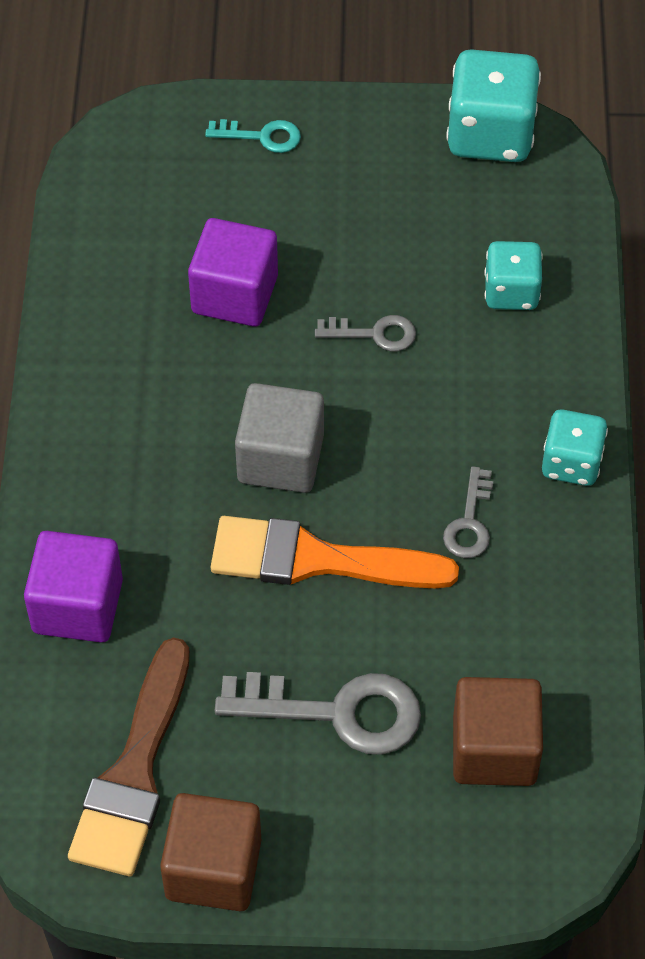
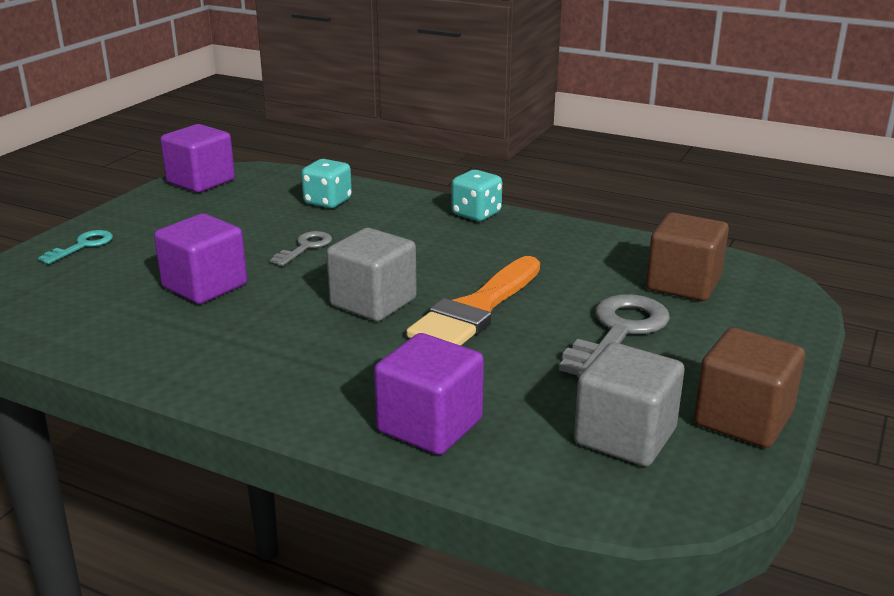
camera: 65 degrees left, 30 degrees down
(134, 771) = (625, 437): brown brush -> grey cube
(470, 522) = (492, 252): grey key -> none
(490, 135) = (201, 181): turquoise dice -> purple cube

